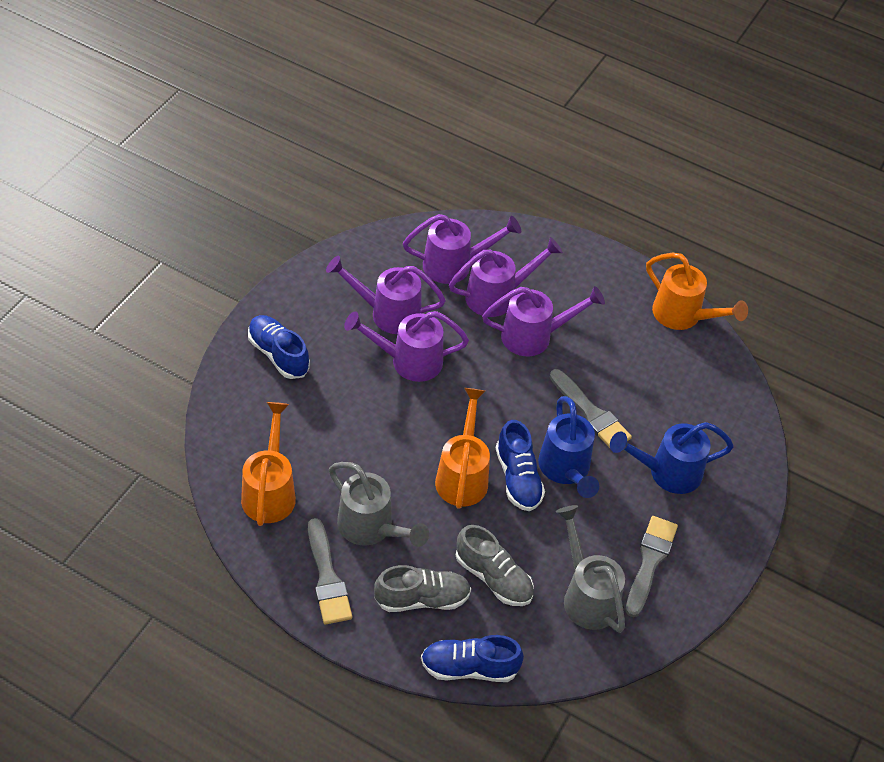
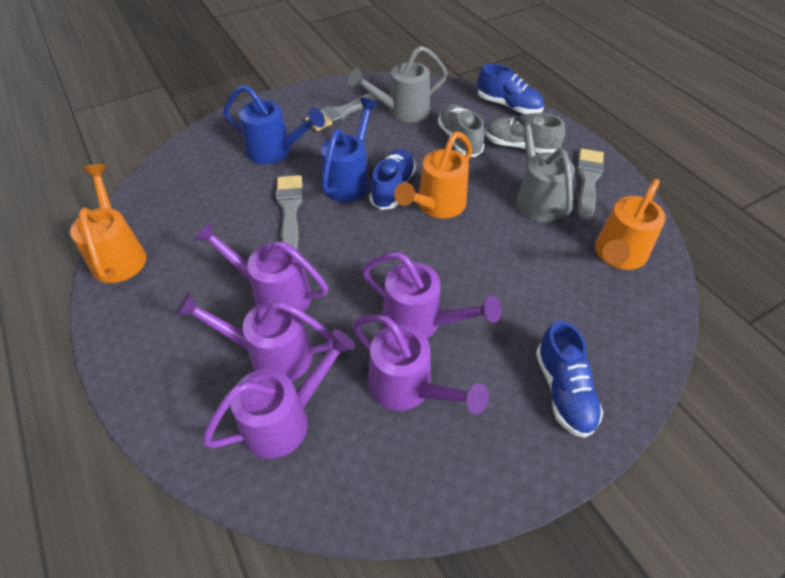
camera: 145 degrees left, 0 degrees up
(454, 265) = (285, 419): purple watering can -> purple watering can turned 120 degrees clockwise
(587, 596) = (402, 111): grey watering can -> grey watering can turned 60 degrees clockwise

